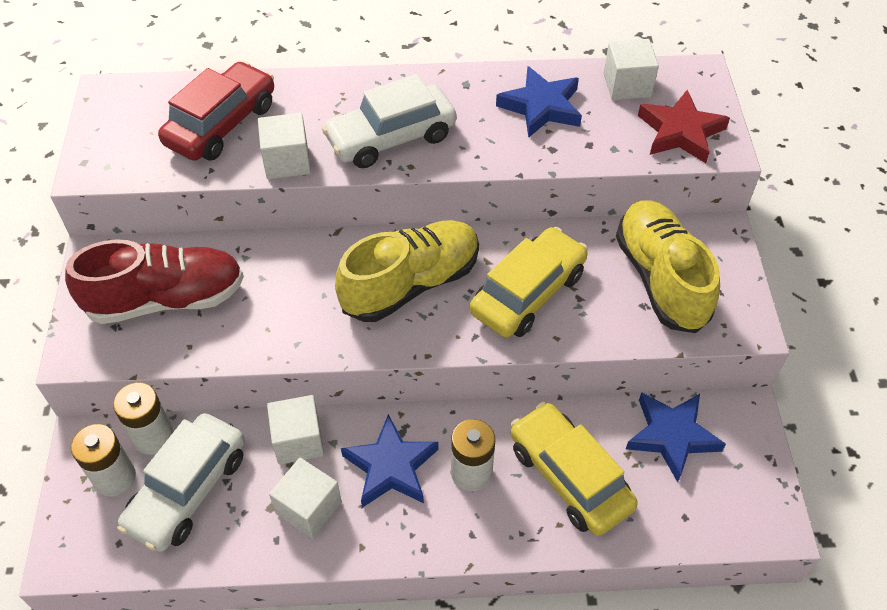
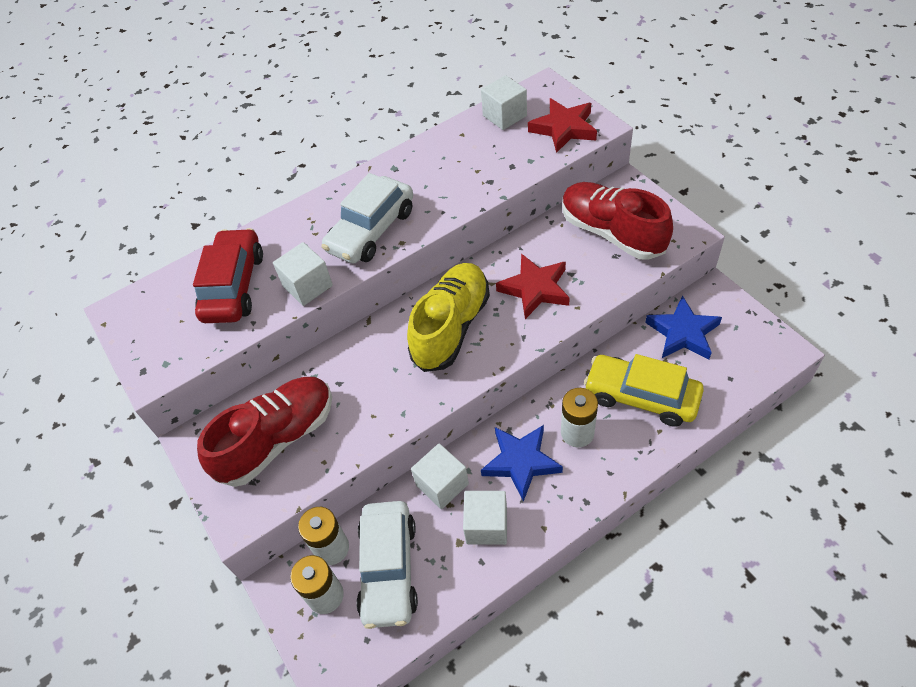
camera: 25 degrees left, 0 degrees up
(528, 293) = (535, 289): yellow car -> red star
(541, 107) = (459, 157): blue star -> none
(660, 278) = (612, 233): yellow shoe -> red shoe

